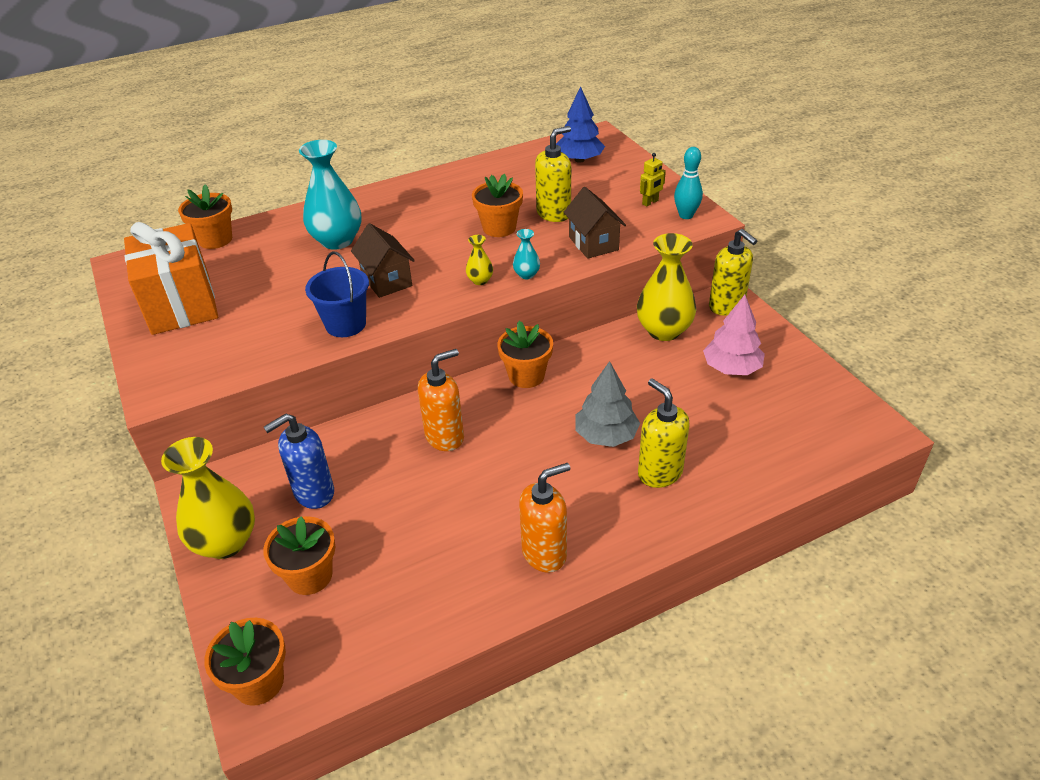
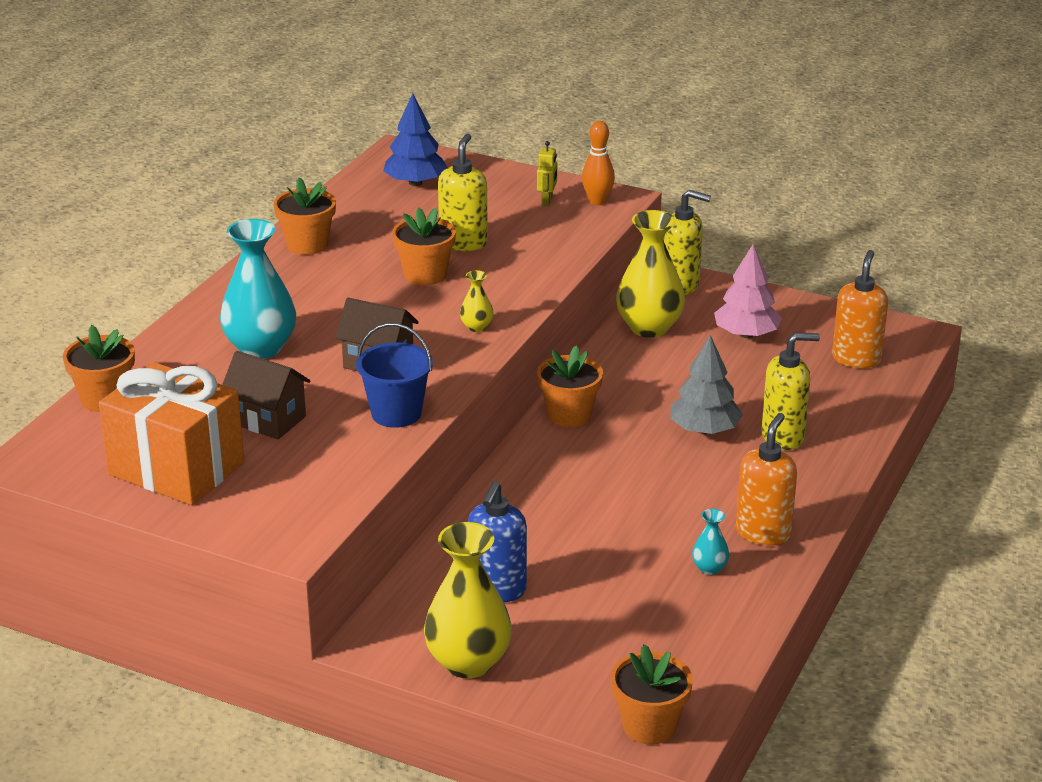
camera: 40 degrees left, 10 degrees down
(310, 576) = (586, 644): orange flower pot -> orange flower pot (307, 245)
(445, 437) = (560, 494): orange soap dispenser -> orange soap dispenser (856, 358)
(526, 275) = (516, 305): turquoise vase -> turquoise vase (709, 568)
(593, 243) = (542, 256): brown house -> brown house (268, 420)
(659, 473) = (783, 437): yellow soap dispenser -> yellow soap dispenser turned 150 degrees clockwise
(686, 215) = (597, 201): turquoise bowling pin -> orange bowling pin

